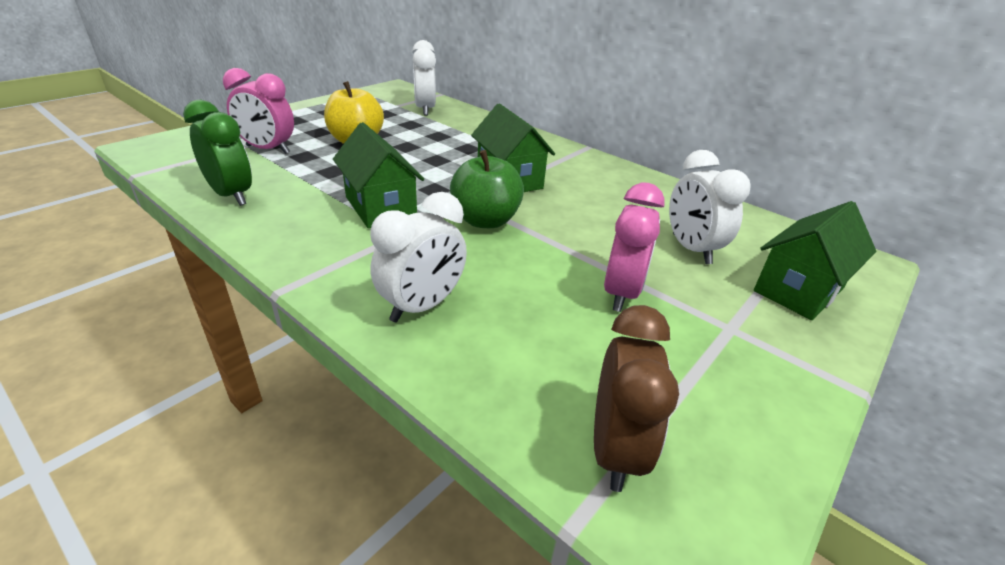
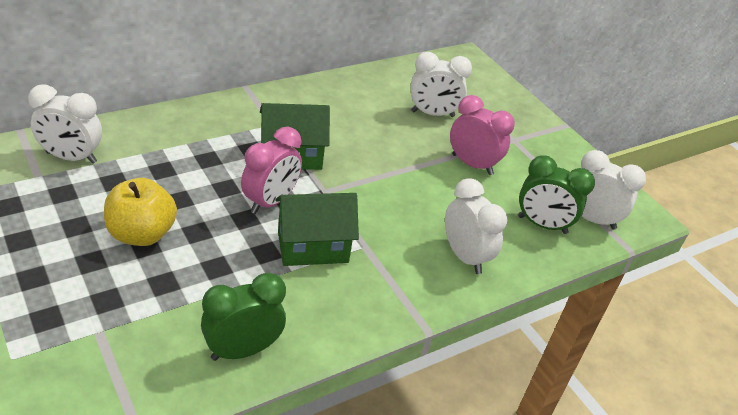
camera: 75 degrees left, 5 degrees up
(268, 150) = (126, 311): pink clock -> pink clock (270, 202)
(485, 220) = (360, 193): green apple -> none
(545, 379) = (542, 225): none -> green clock
(615, 449) = (591, 219): brown clock -> white clock
(798, 290) = (486, 97): green house -> none

